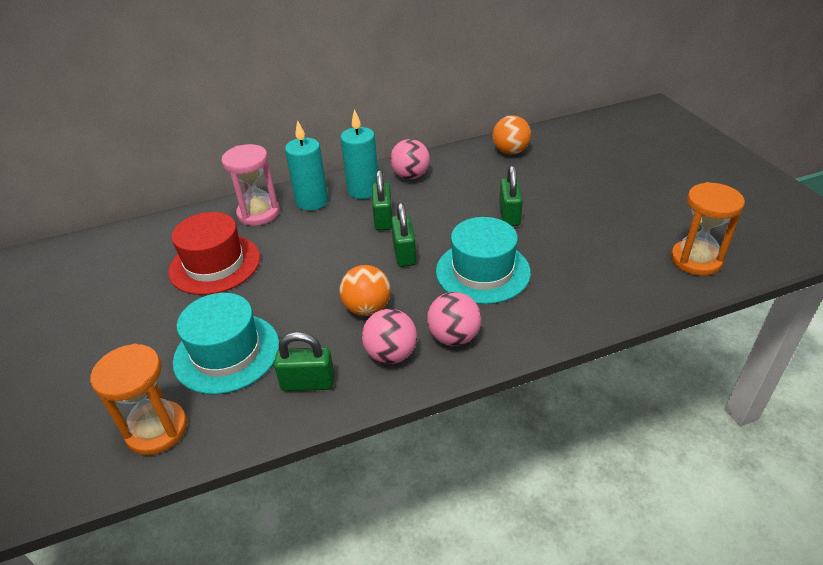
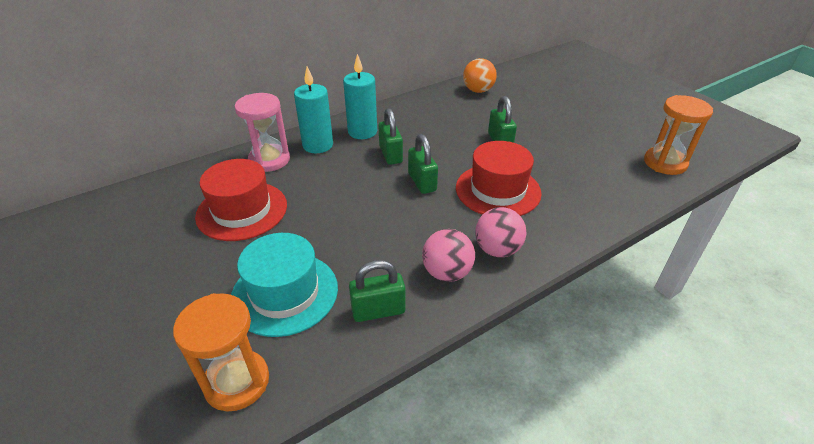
camera: 15 degrees left, 0 degrees up
(367, 308) = (407, 234): orange ball -> none
(410, 176) = (400, 116): pink ball -> none
(482, 271) = (498, 190): turquoise hat -> red hat

